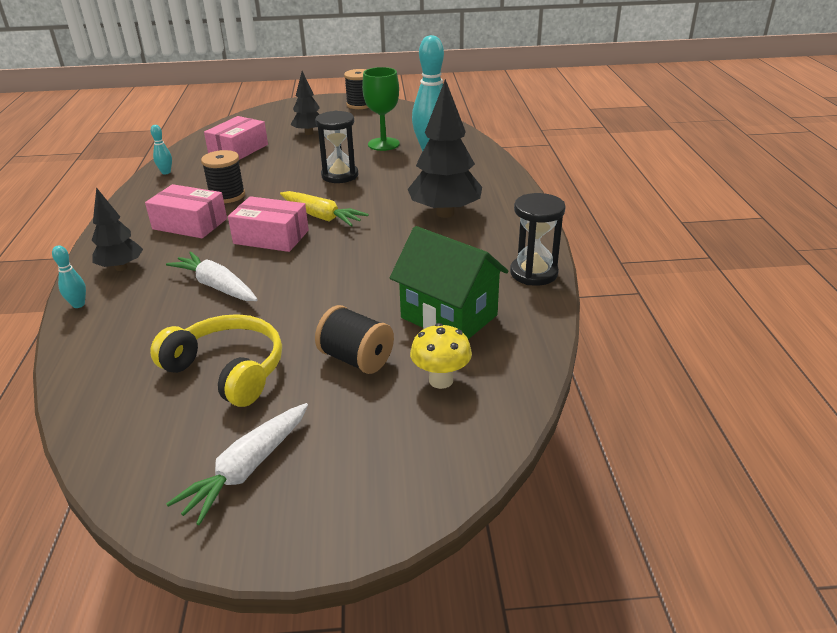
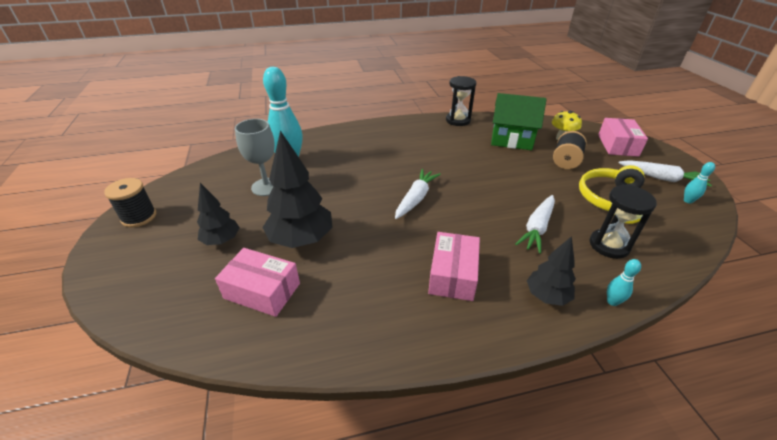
camera: 100 degrees left, 5 degrees up
(166, 172) = (330, 345): turquoise bowling pin -> turquoise bowling pin (688, 201)
(227, 195) = (388, 265): black spool -> none
(271, 237) = (457, 217): pink box -> pink box (618, 145)
(321, 216) = (416, 198): yellow carrot -> white carrot
(340, 175) = (337, 201): black hourglass -> black hourglass (609, 245)
(383, 144) = (266, 187): green goblet -> grey goblet
(445, 213) = (397, 148): black tree -> black tree (301, 239)
(449, 316) = (511, 140): green house -> green house turned 75 degrees clockwise

